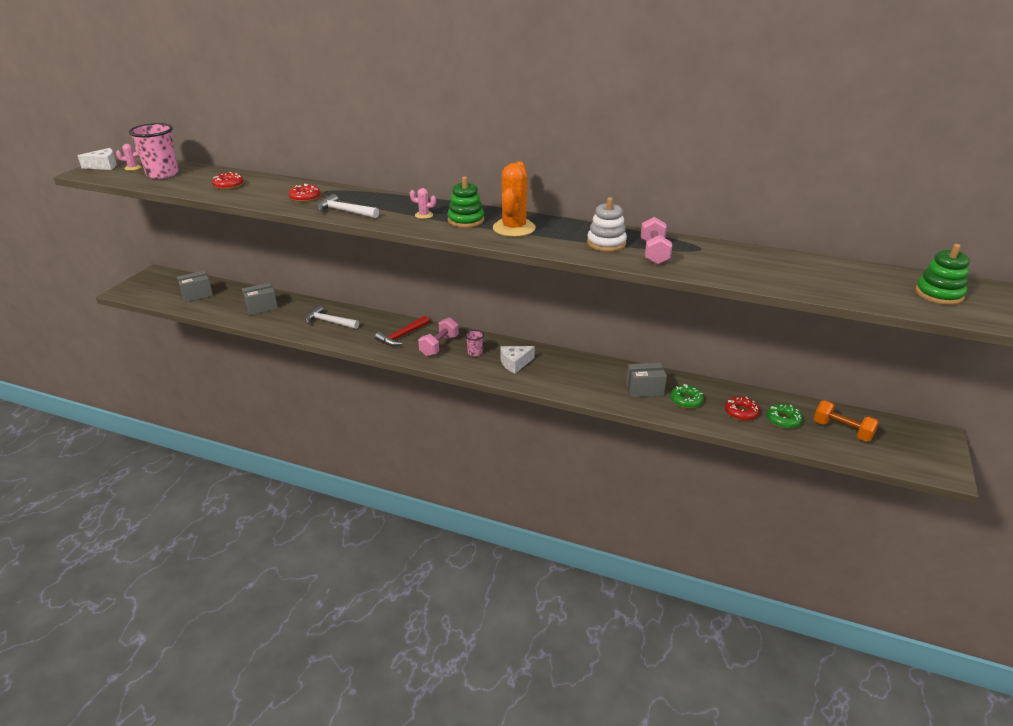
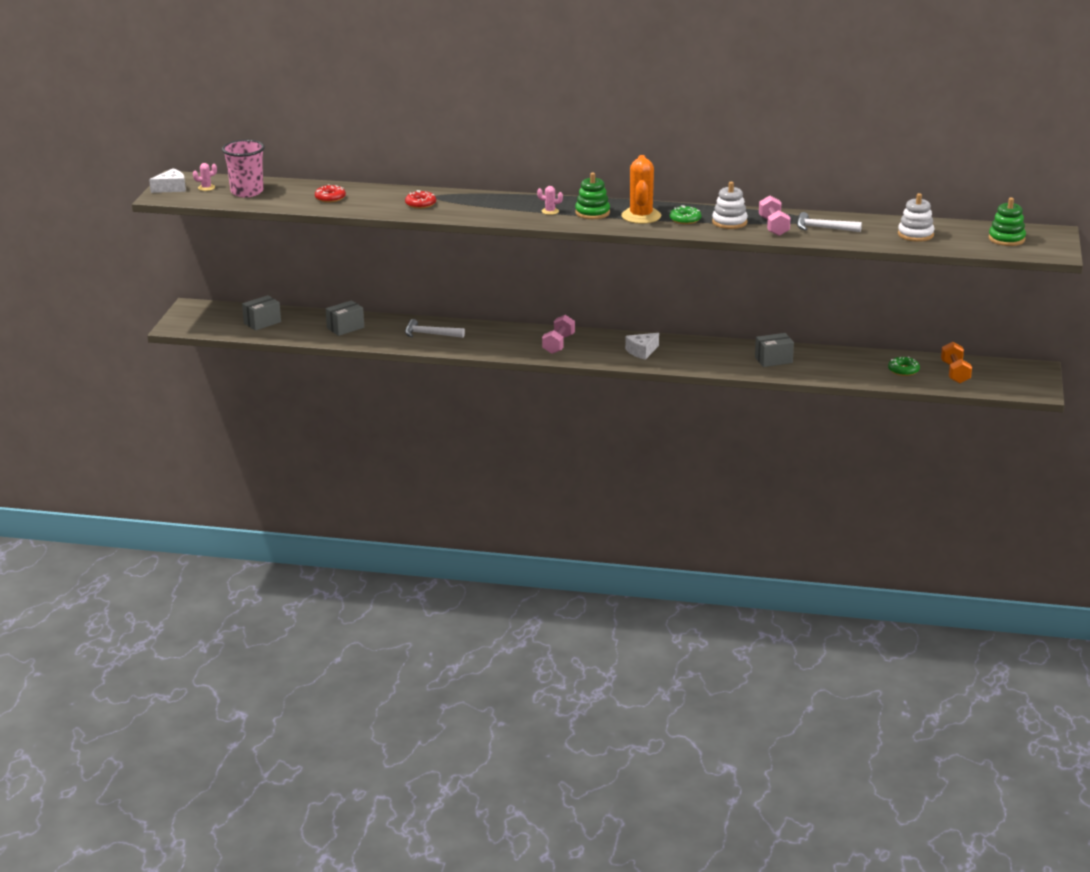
camera: 10 degrees left, 5 degrees down
(344, 211) = (471, 214): white hammer -> white hammer (823, 228)
(402, 336) = (515, 339): red hammer -> none
(475, 353) = (597, 346): pink cup -> none
(686, 400) = (814, 364): green donut -> green donut (685, 219)
(741, 412) = (865, 368): red donut -> none
(821, 278) = (915, 234): none -> white stacking toy
(842, 430) = (955, 373): orange dumbbell -> orange dumbbell turned 60 degrees clockwise

